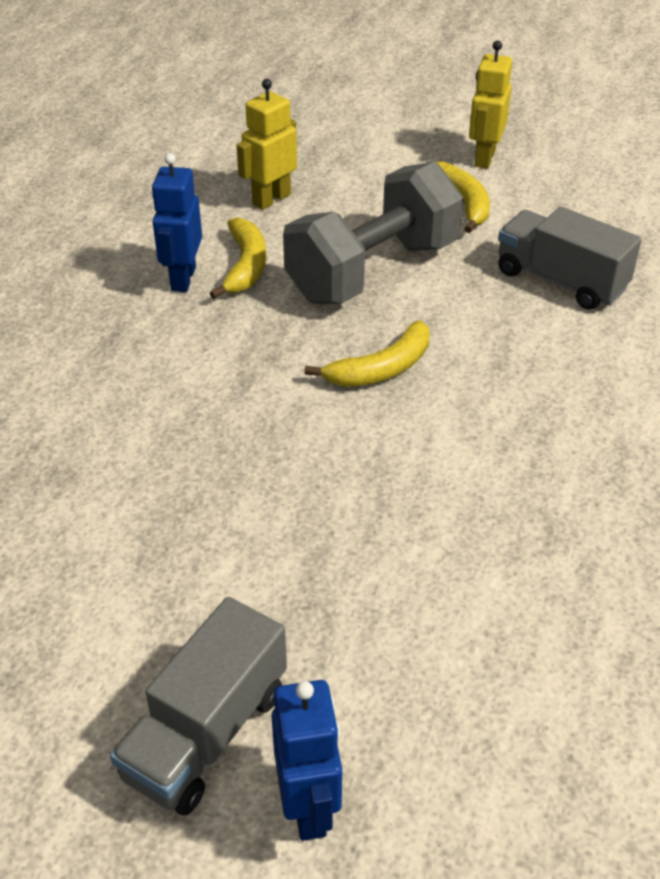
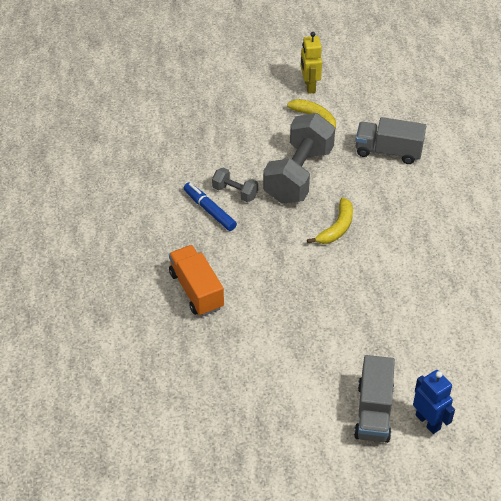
camera: 25 degrees left, 5 degrees up
(58, 388) = (196, 290): none -> orange truck
(183, 279) = (209, 210): blue robot -> blue marker
(245, 266) = (235, 192): yellow banana -> grey dumbbell
(271, 199) = (219, 147): yellow robot -> none

